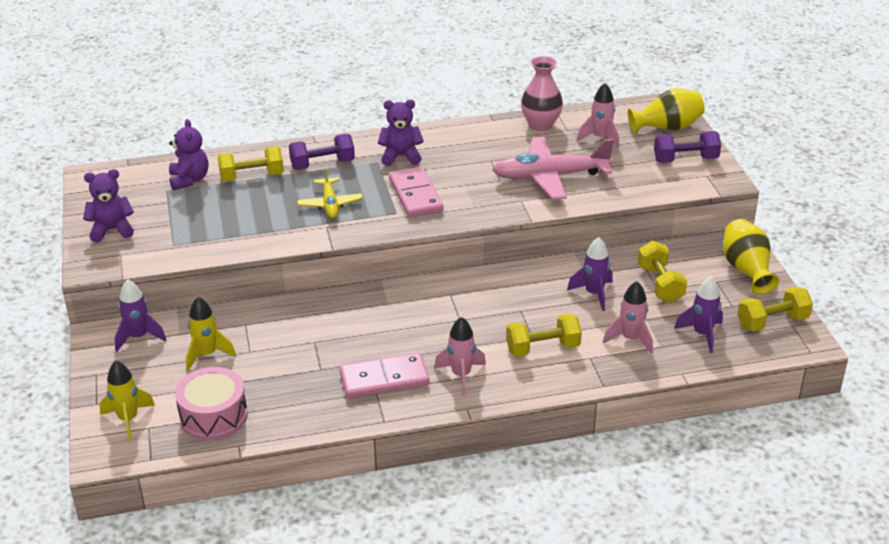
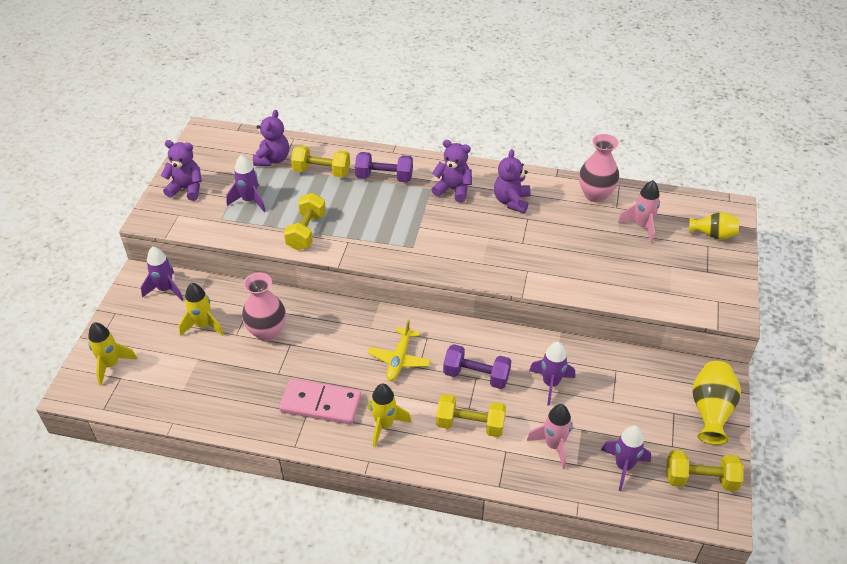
camera: 25 degrees right, 10 degrees up
(192, 221) = (249, 200): none -> purple rocket
(213, 416) = (172, 387): pink drum -> none
(281, 339) = (267, 332): none -> pink vase
(330, 204) = (365, 220): yellow plane -> yellow plane (399, 359)
(415, 195) = (440, 234): pink domino -> none
(461, 375) = (384, 425): pink rocket -> yellow rocket
(465, 151) = (511, 201): none -> purple teddy bear
(550, 177) = (568, 254): pink plane -> none
(660, 284) = (618, 396): yellow dumbbell -> yellow dumbbell (306, 231)
(667, 127) = (713, 234): yellow vase -> yellow vase, size x0.66
(685, 159) = (708, 276): purple dumbbell -> purple dumbbell (476, 376)

